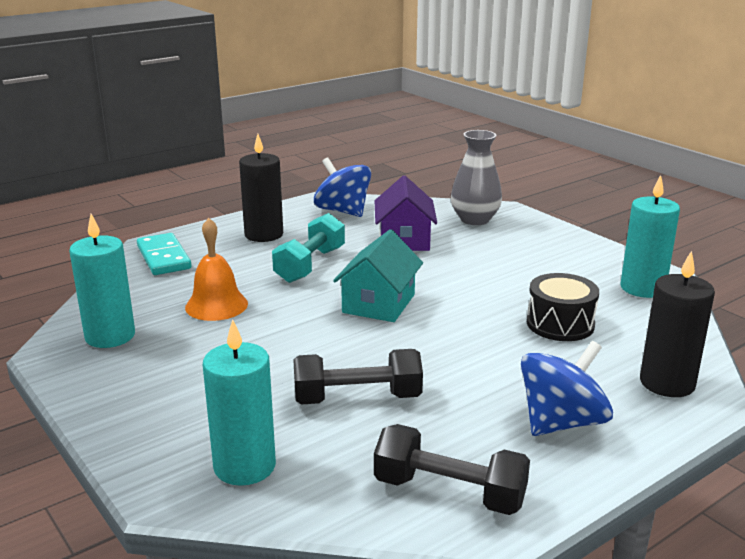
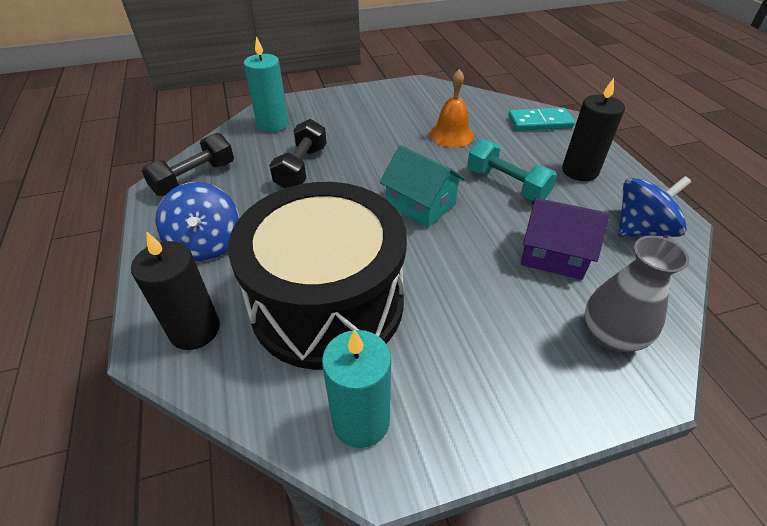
camera: 110 degrees right, 20 degrees up
(110, 336) = (428, 98): turquoise candle -> none
(560, 324) = (327, 303): black drum -> black drum, size x2.31

